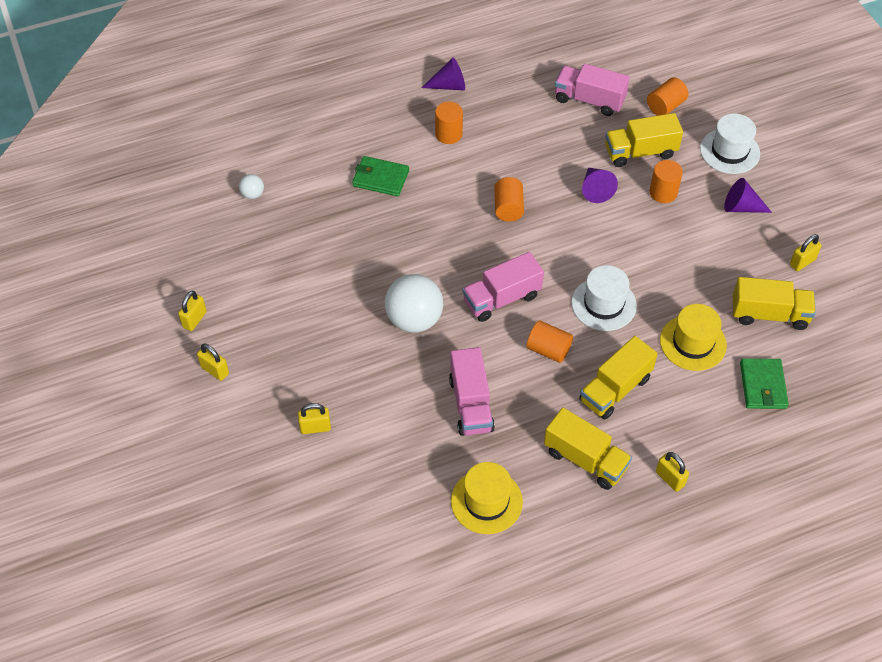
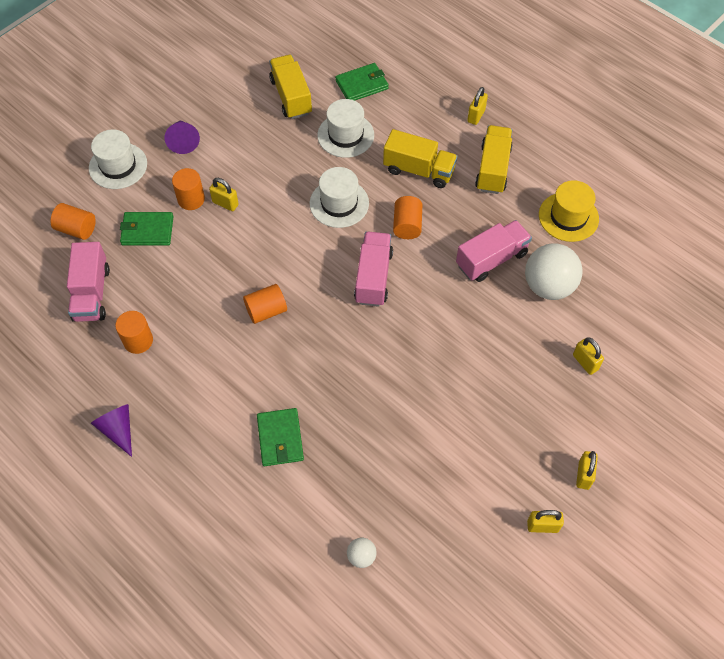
camera: 115 degrees left, 5 degrees up
(414, 319) = (433, 335): white ball -> white ball (548, 286)
(448, 134) = (191, 401): orange cylinder -> orange cylinder (138, 341)
(502, 298) = (373, 277): pink truck -> pink truck turned 120 degrees counterclockwise
(595, 190) = (211, 250): purple cone -> none
(640, 152) = (147, 230): yellow truck -> green wallet
(693, 343) = (345, 135): yellow hat -> white hat
(802, 262) = (226, 89): yellow padlock -> yellow padlock (225, 203)

